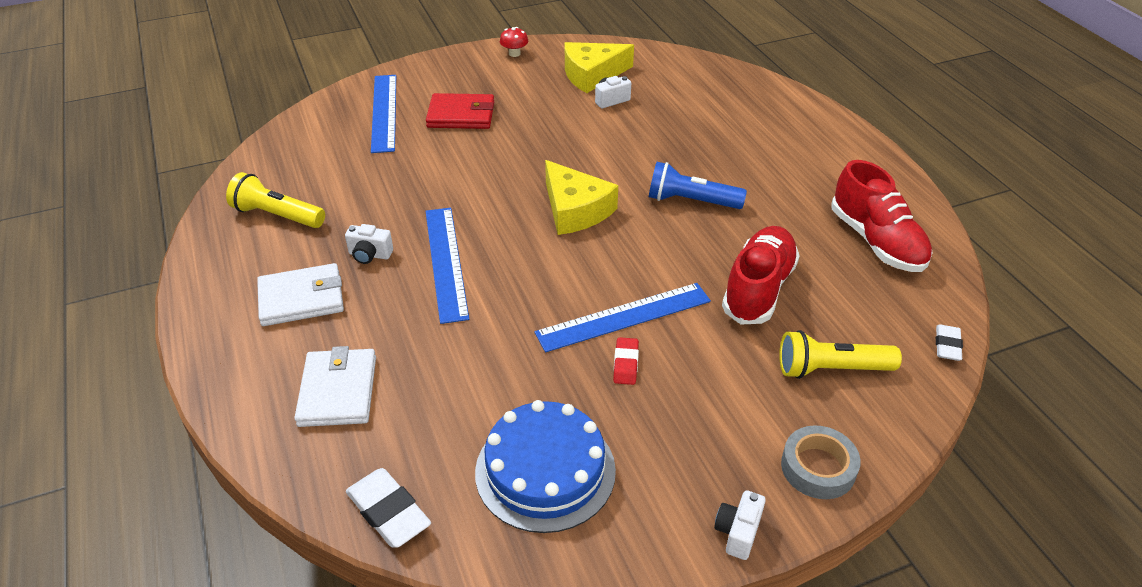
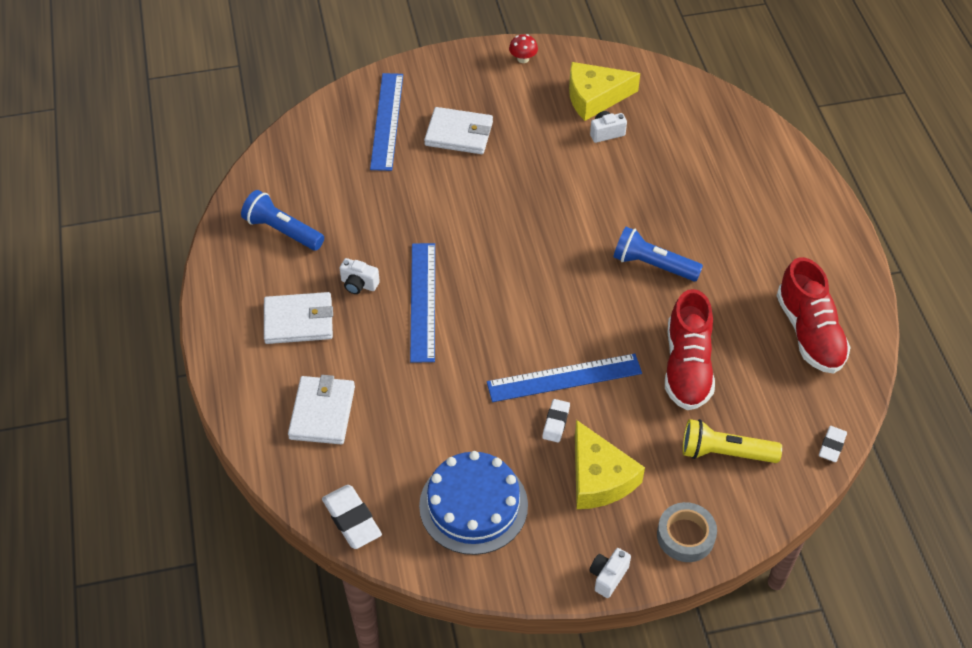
camera: 10 degrees right, 10 degrees up
(277, 215) = (282, 231): yellow flashlight -> blue flashlight
(461, 115) = (459, 134): red wallet -> white wallet
(575, 210) = (545, 260): yellow cheese -> yellow cheese (599, 477)
(626, 364) = (556, 423): red eraser -> white eraser
(758, 289) = (687, 367): red shoe -> red shoe turned 150 degrees clockwise

